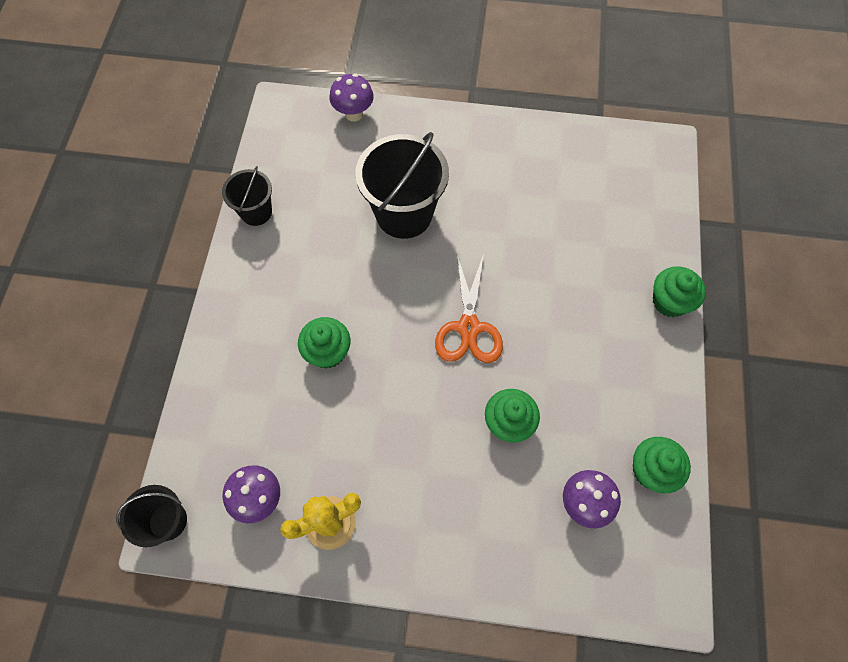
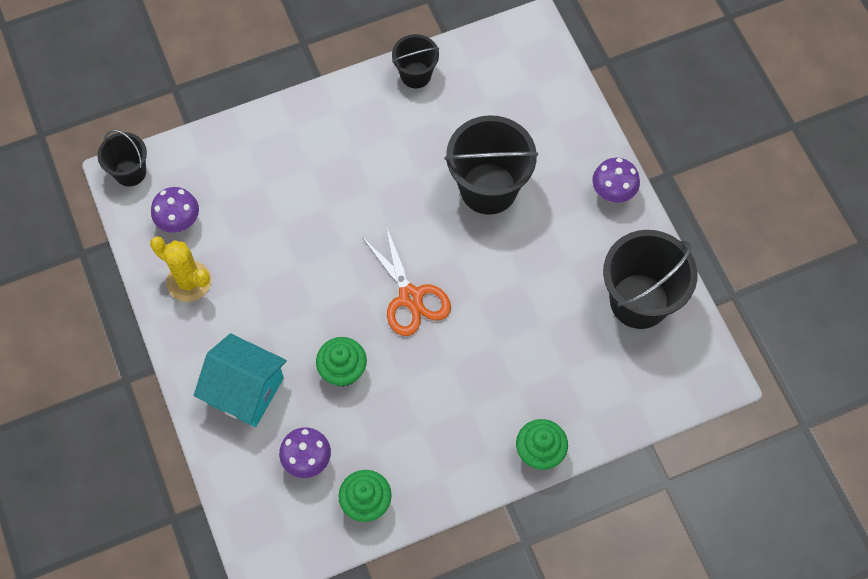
camera: 60 degrees right, 0 degrees up
(328, 352) = (323, 202): green cupcake -> none
(354, 114) = (566, 91): purple mushroom -> purple mushroom (612, 193)
(469, 327) = (410, 297): orange scissors -> orange scissors turned 90 degrees counterclockwise
(480, 526) = (245, 390): none -> turquoise house
(572, 162) = (639, 301): none -> black bucket

